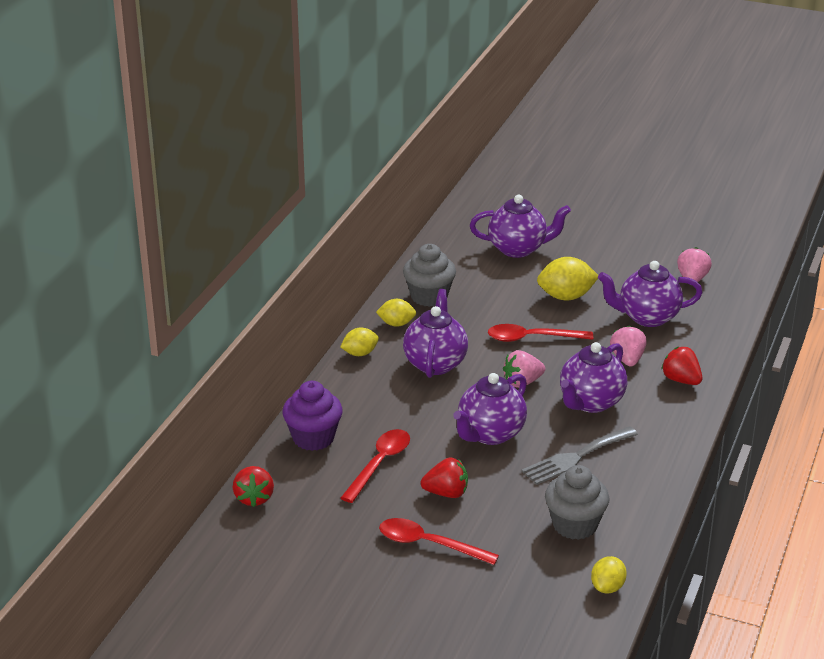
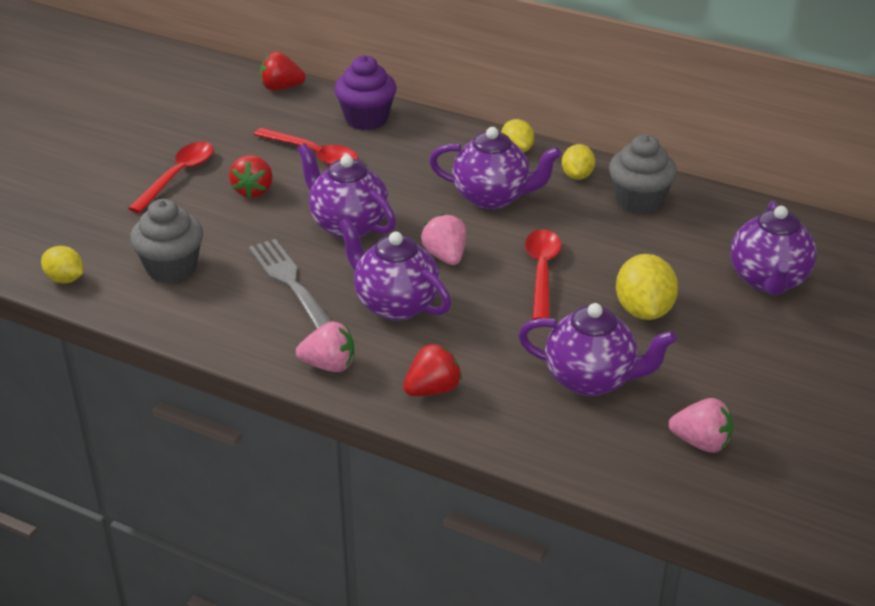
camera: 95 degrees right, 5 degrees up
(627, 359) = (486, 347): pink strawberry -> pink strawberry (329, 365)
(647, 317) = (591, 379): purple teapot -> purple teapot turned 105 degrees clockwise

